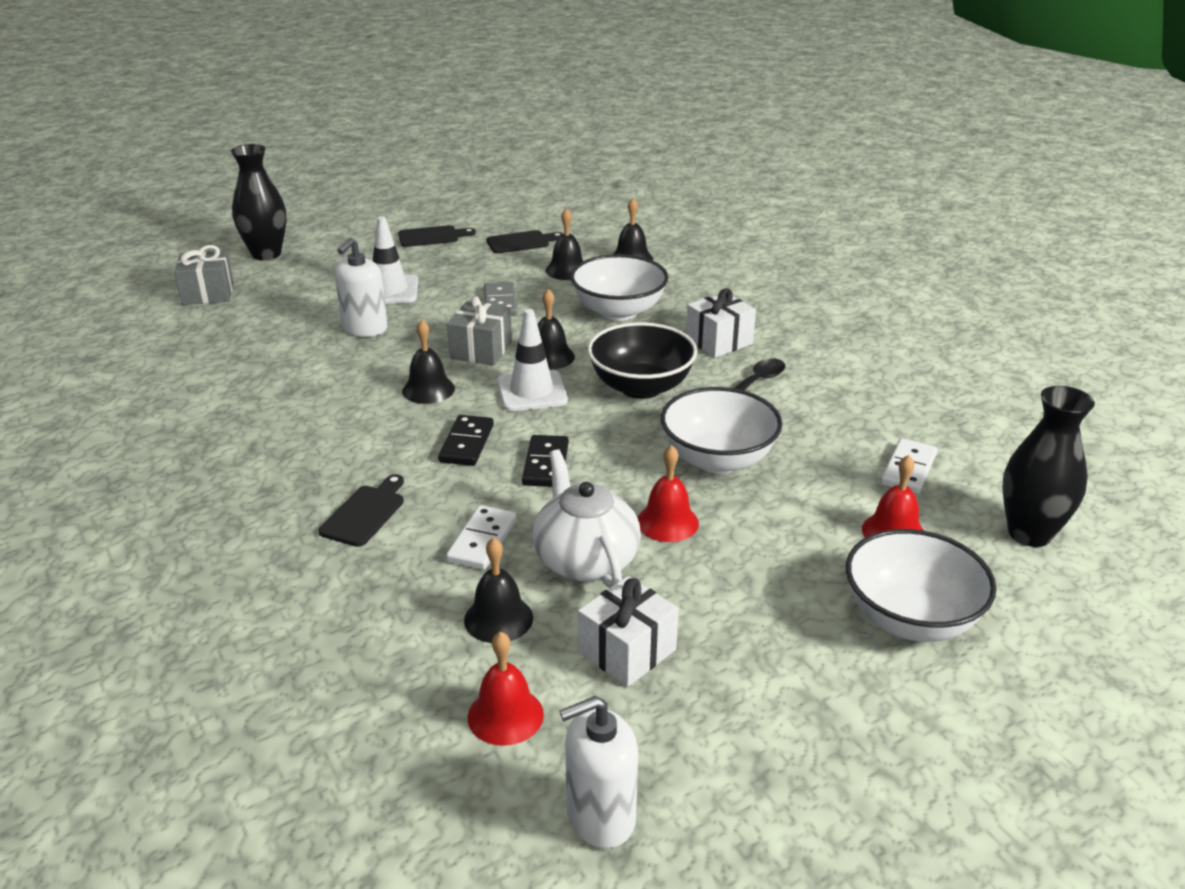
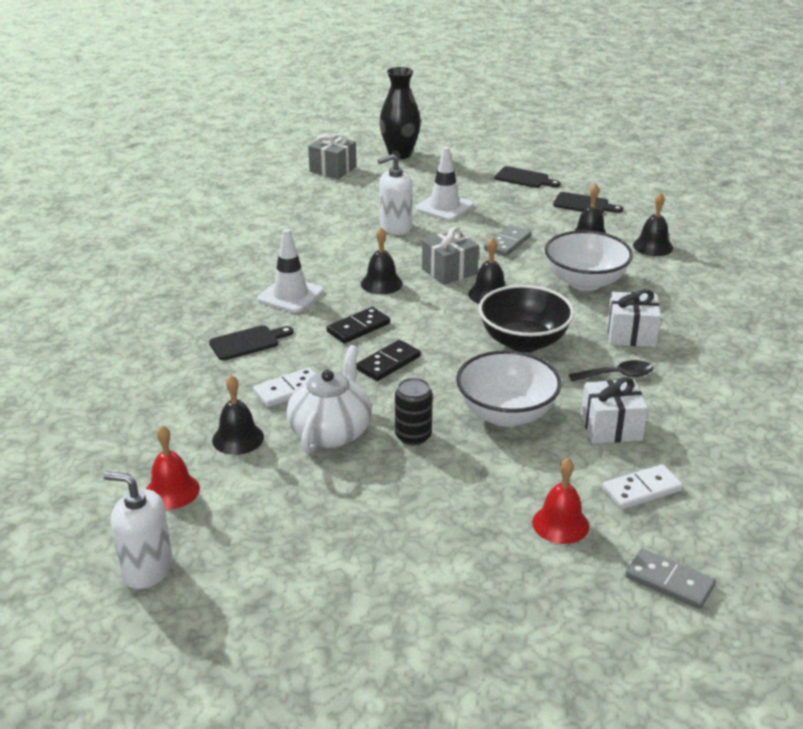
camera: 40 degrees right, 0 degrees up
(531, 391) = (444, 312): white traffic cone -> white traffic cone (290, 295)
(627, 651) = (281, 496): white gift -> white gift (611, 427)
(667, 522) = (413, 436): red bell -> black can
(910, 619) = (484, 582): white bowl -> none
(1029, 533) = (669, 582): black vase -> grey domino

